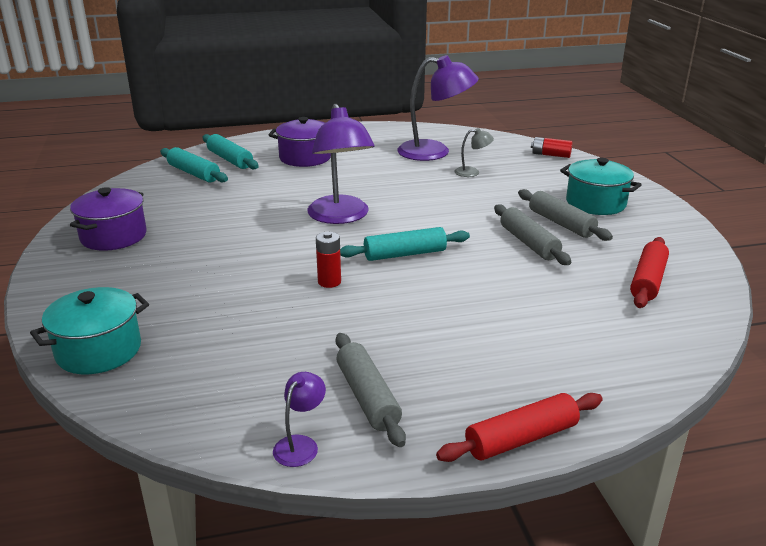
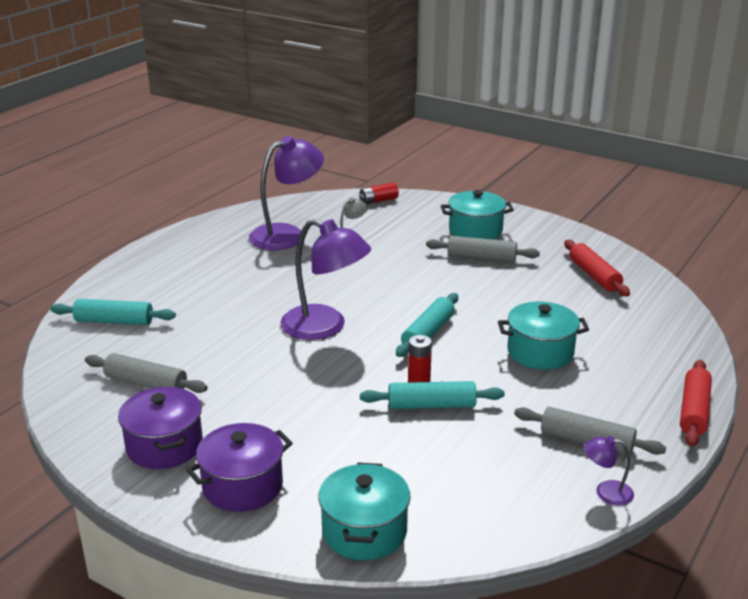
camera: 45 degrees left, 0 degrees up
(194, 173) = (107, 351): turquoise rolling pin -> turquoise rolling pin (431, 405)
(300, 444) = (606, 492): purple lamp -> purple lamp turned 60 degrees counterclockwise
(305, 158) = (185, 287): purple pot -> purple pot (242, 486)
(469, 312) = (540, 352): none -> turquoise pot
(529, 243) = (488, 283): grey rolling pin -> grey rolling pin (146, 383)

